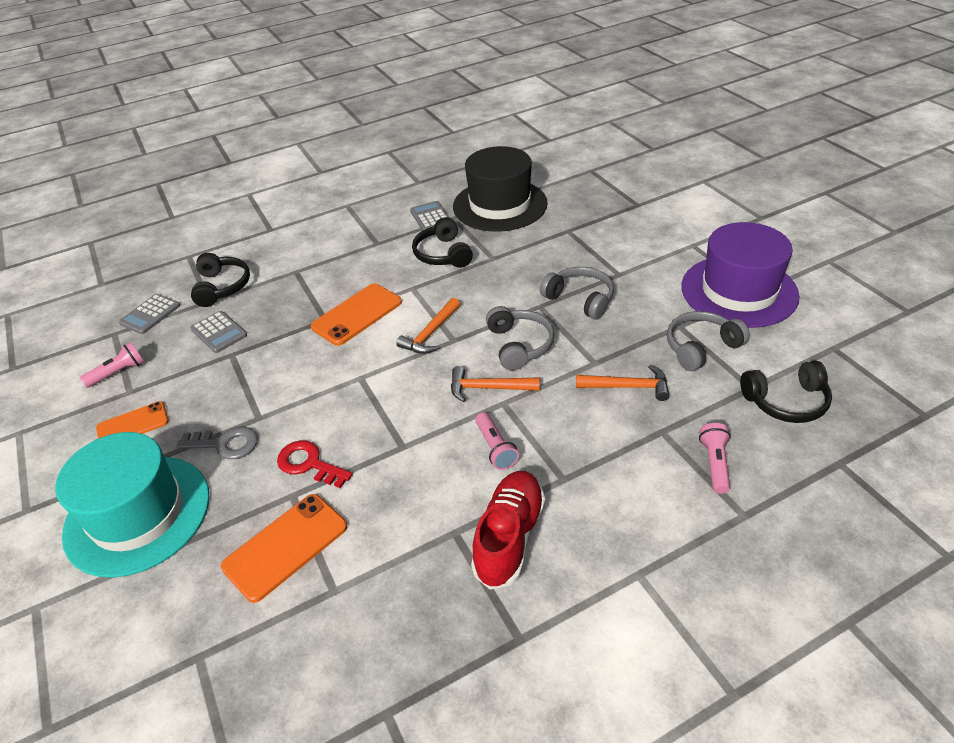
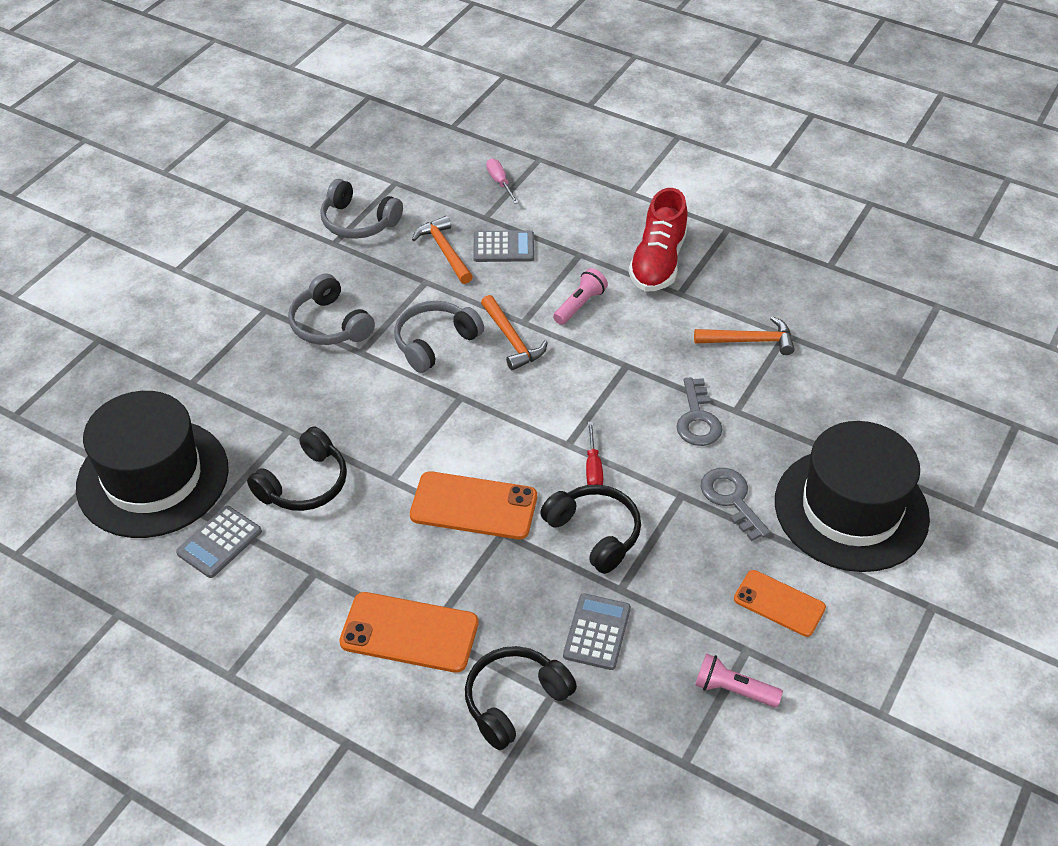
camera: 125 degrees left, 5 degrees up
(138, 514) = (851, 509): turquoise hat -> black hat
(150, 314) = (622, 749): grey calculator -> grey calculator (503, 247)
(286, 546) = (781, 384): orange phone -> orange phone (409, 632)
(309, 464) = (697, 419): red key -> grey key
(328, 381) = (593, 468): none -> red screwdriver
(430, 333) = (463, 421): orange hammer -> orange hammer (749, 341)
(509, 537) = (658, 262): red shoe -> red shoe turned 60 degrees counterclockwise
(580, 299) = (330, 324): grey headphones -> grey headphones turned 45 degrees counterclockwise
(714, 464) = (500, 182): pink flashlight -> pink screwdriver
(739, 291) = (251, 218): purple hat -> none
(786, 401) = (400, 161): black headphones -> black headphones (594, 533)

